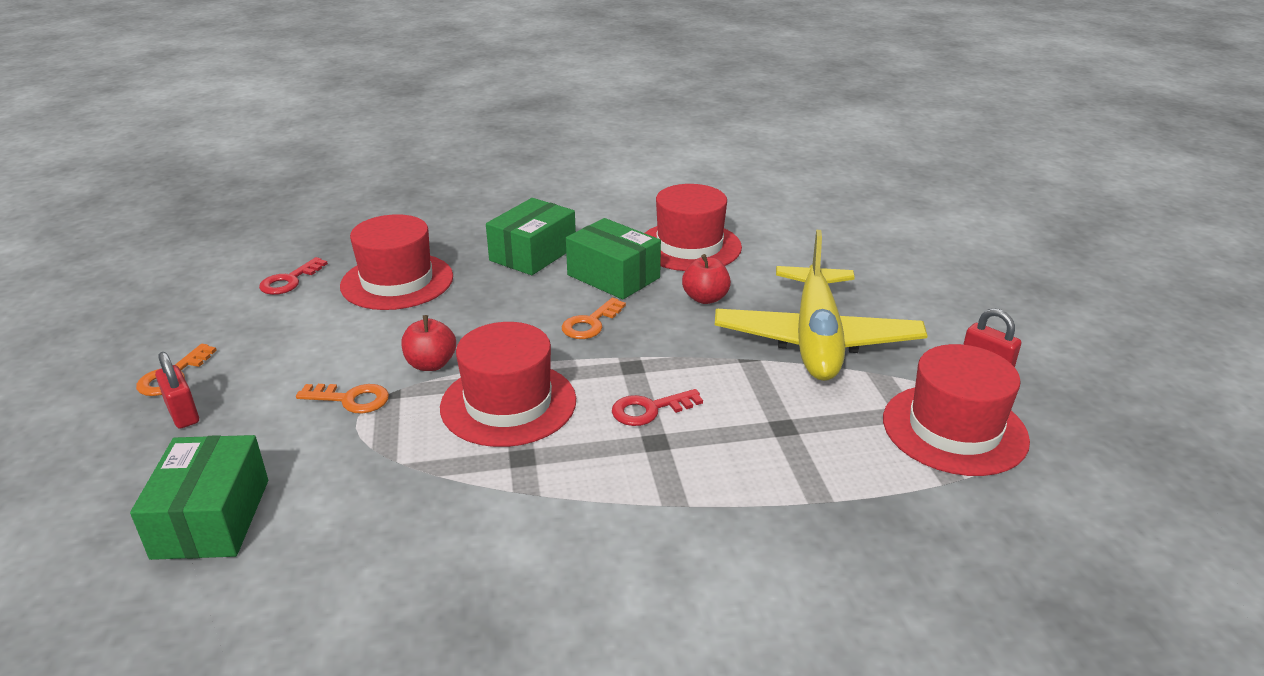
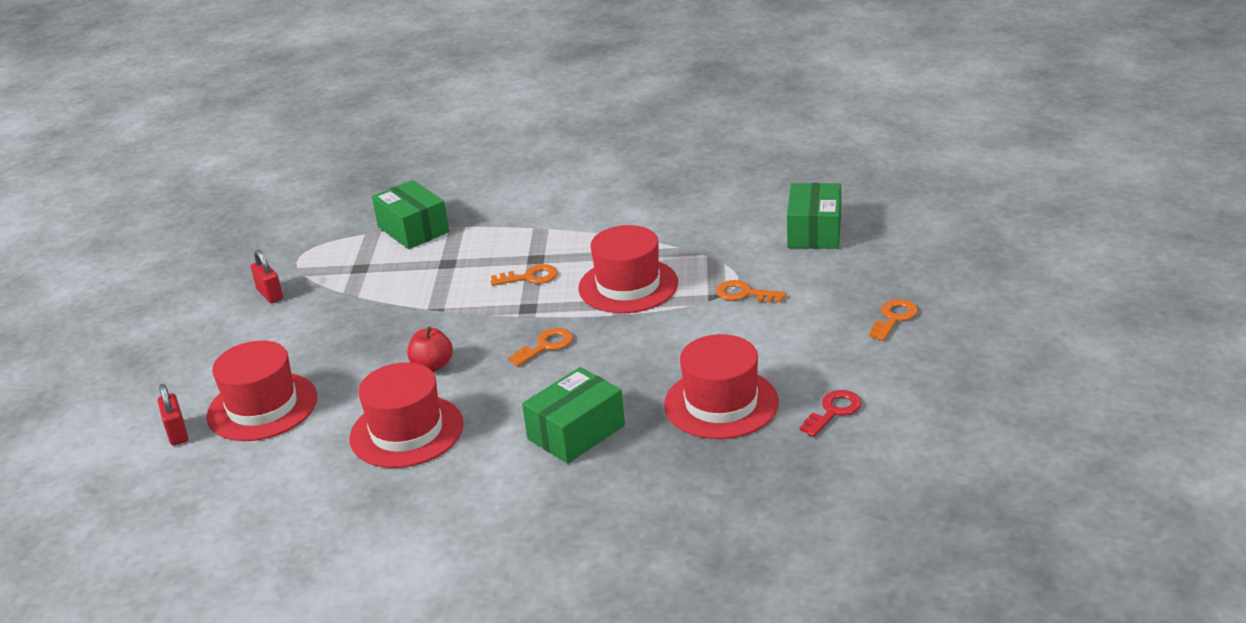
camera: 165 degrees left, 0 degrees up
(183, 413) = (868, 290): red padlock -> red padlock (177, 433)
(431, 364) = (685, 317): red apple -> none
(613, 276) = (504, 396): green box -> green box (413, 229)
(649, 410) = (530, 277): red key -> orange key
(816, 339) = (371, 322): yellow plane -> none
(954, 429) = (340, 257): red hat -> red hat (262, 407)

